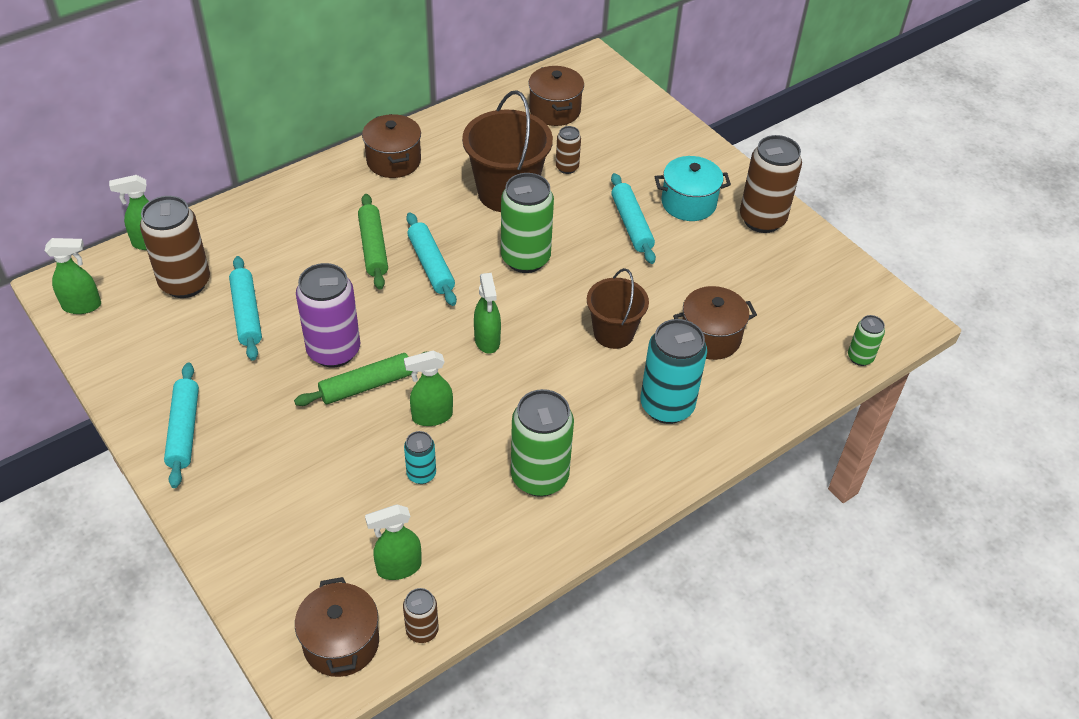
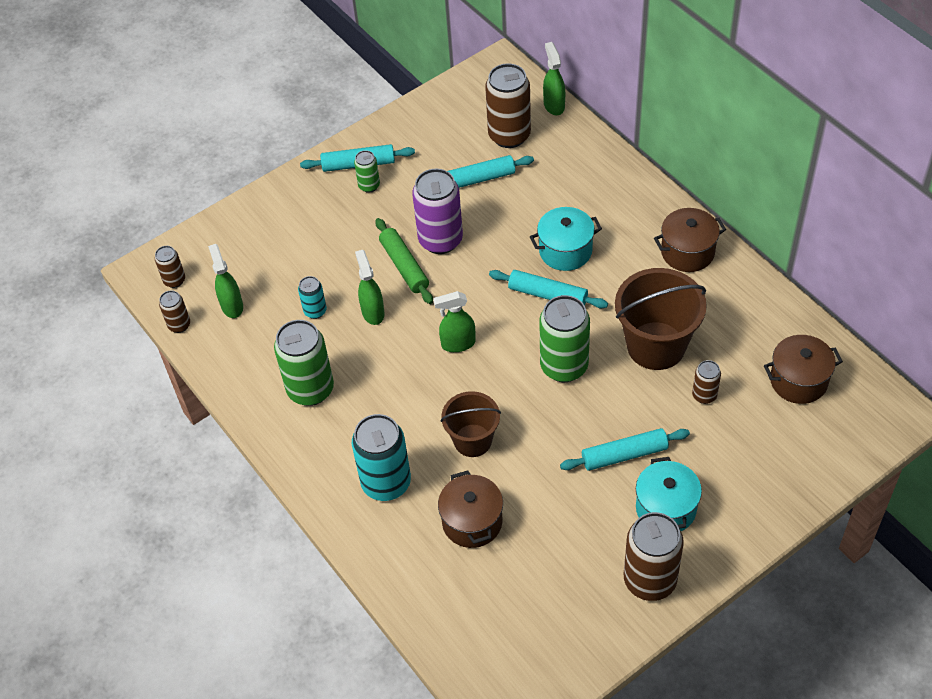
camera: 95 degrees right, 5 degrees up
(82, 306) = (479, 82): green spray bottle -> none
(341, 643) = (174, 280): brown pot -> brown can
(373, 247) = (565, 251): green rolling pin -> turquoise pot
(431, 265) = (548, 295): turquoise rolling pin -> turquoise rolling pin turned 45 degrees clockwise
(860, 357) = (452, 659): green can -> green can (369, 186)

